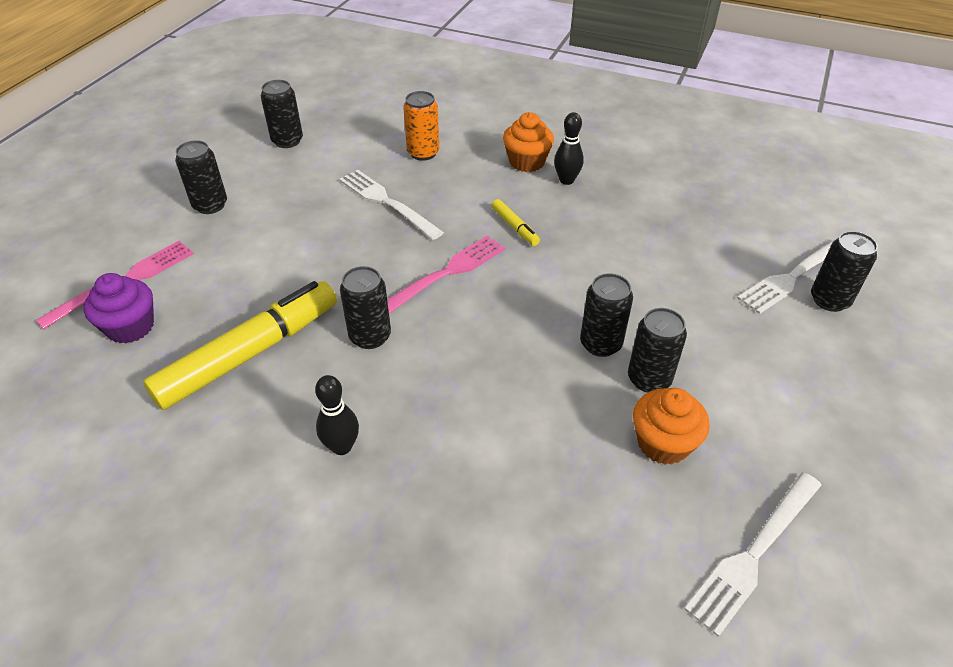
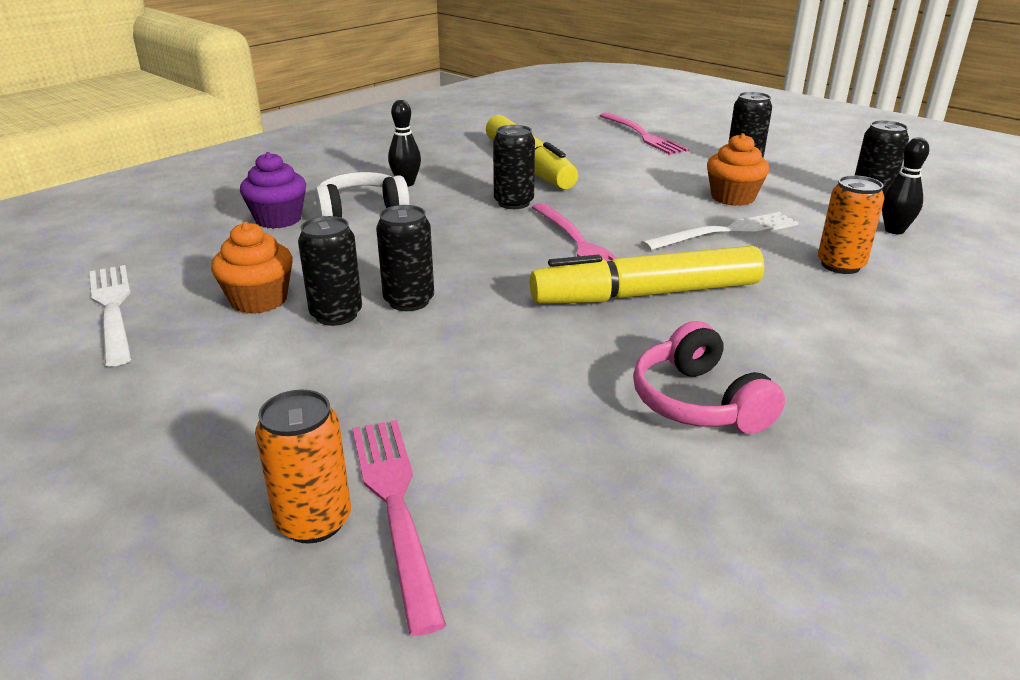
camera: 110 degrees right, 15 degrees down
(130, 327) = (587, 136): purple cupcake -> purple cupcake (278, 219)
(439, 455) = (361, 211): none -> white headphones
(515, 227) = (646, 294): yellow marker -> yellow marker, size x2.36
(527, 162) = (810, 335): orange cupcake -> orange cupcake (733, 197)
(566, 180) = (750, 356): black bowling pin -> black bowling pin (894, 230)
(626, 193) = (699, 402): none -> pink headphones
(792, 277) = (394, 504): white fork -> pink fork
(829, 300) = (314, 521): black can -> orange can

